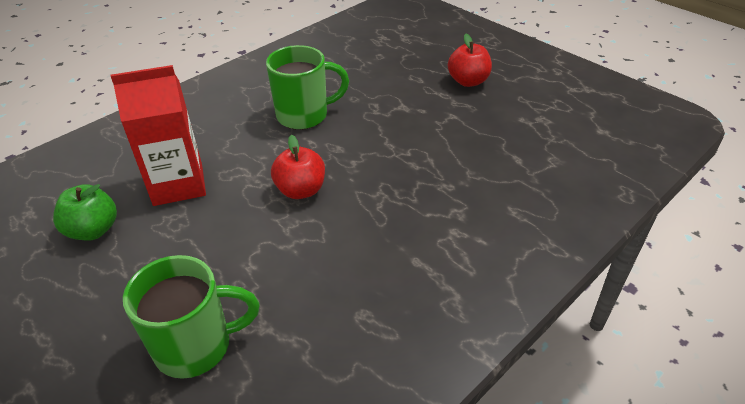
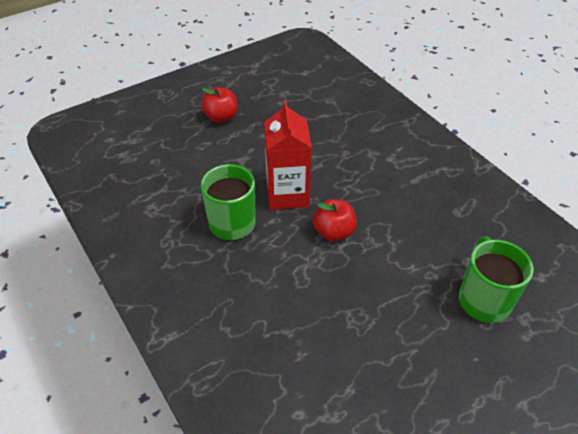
camera: 80 degrees left, 5 degrees up
(93, 230) = (359, 381): green apple -> none
(178, 184) = (308, 317): red carton -> red carton (287, 194)

